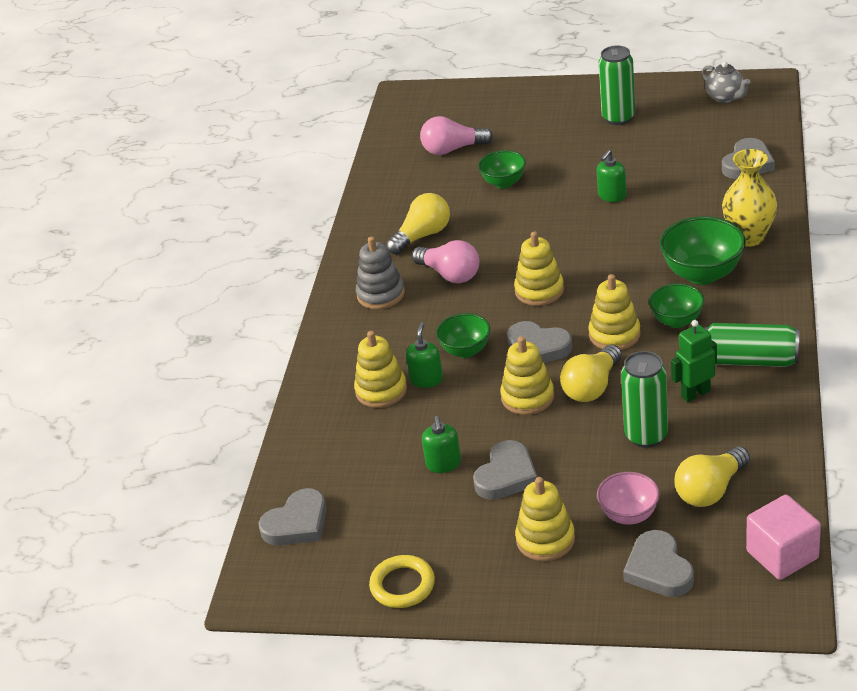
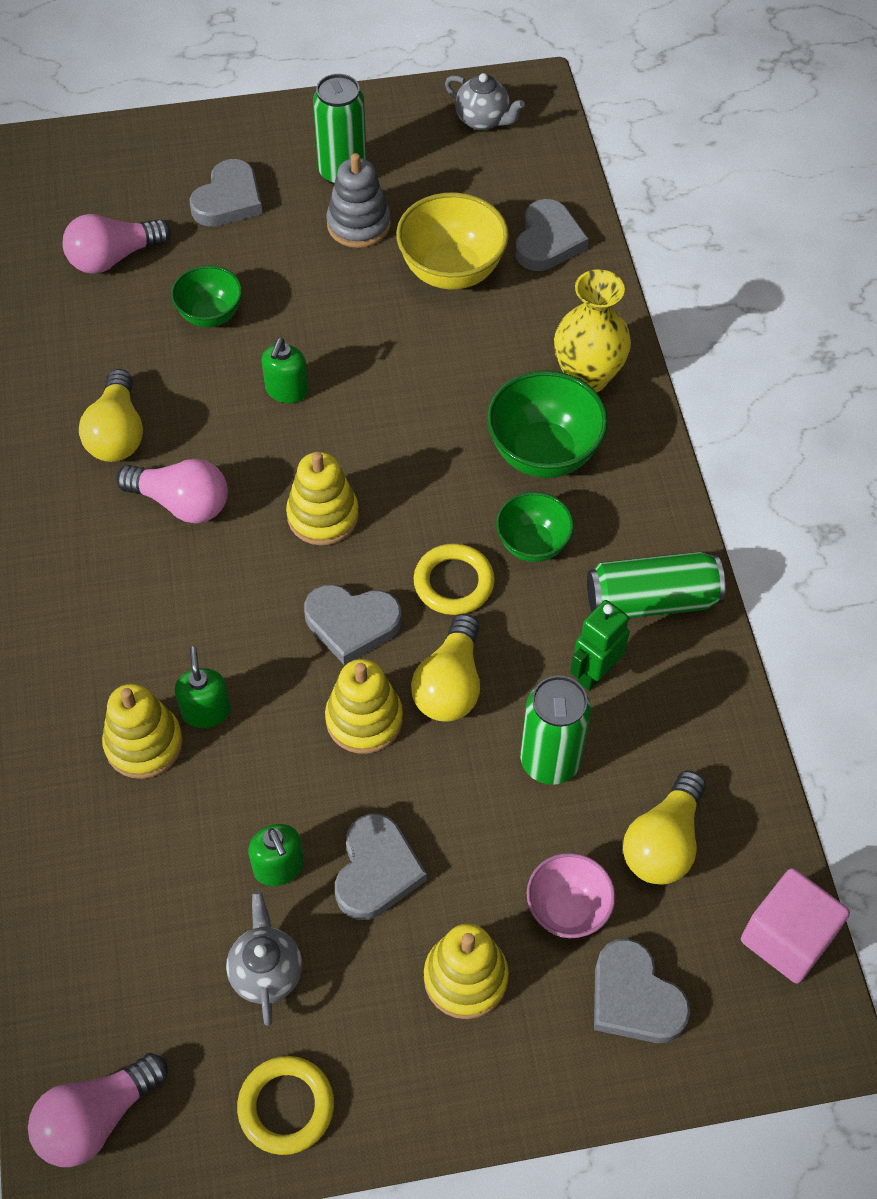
camera: 25 degrees left, 20 degrees up
(282, 570) = (96, 1118): none -> pink light bulb
(297, 523) = (92, 1024): grey heart -> grey heart (228, 200)
(381, 294) = (87, 557): grey stacking toy -> grey stacking toy (358, 224)
(415, 515) = (266, 972): none -> grey teapot
(422, 236) = (117, 433): yellow light bulb -> yellow light bulb turned 150 degrees clockwise
(465, 351) = (248, 646): green bowl -> none
(612, 196) = (376, 322): green soap dispenser -> green soap dispenser (287, 390)
(614, 334) = (453, 583): yellow stacking toy -> yellow ring
(674, 174) = (451, 271): none -> yellow bowl

